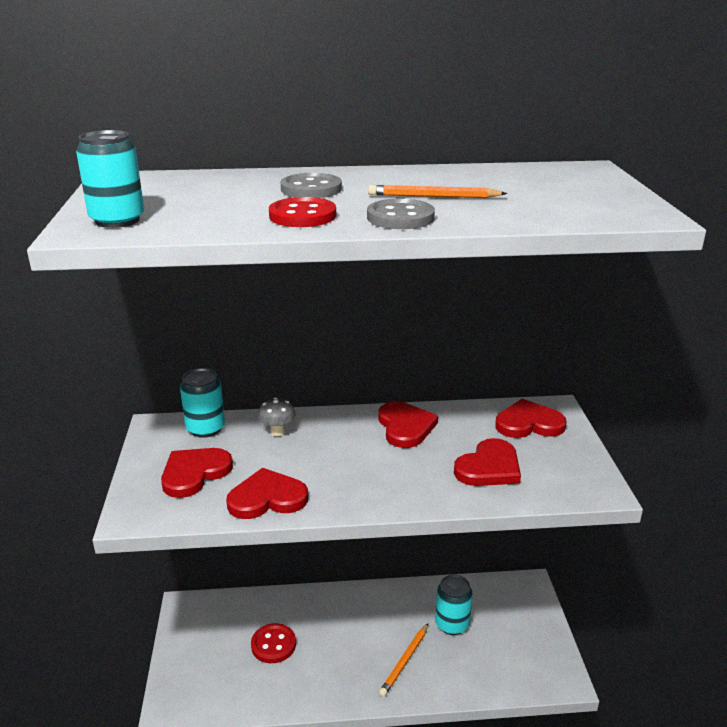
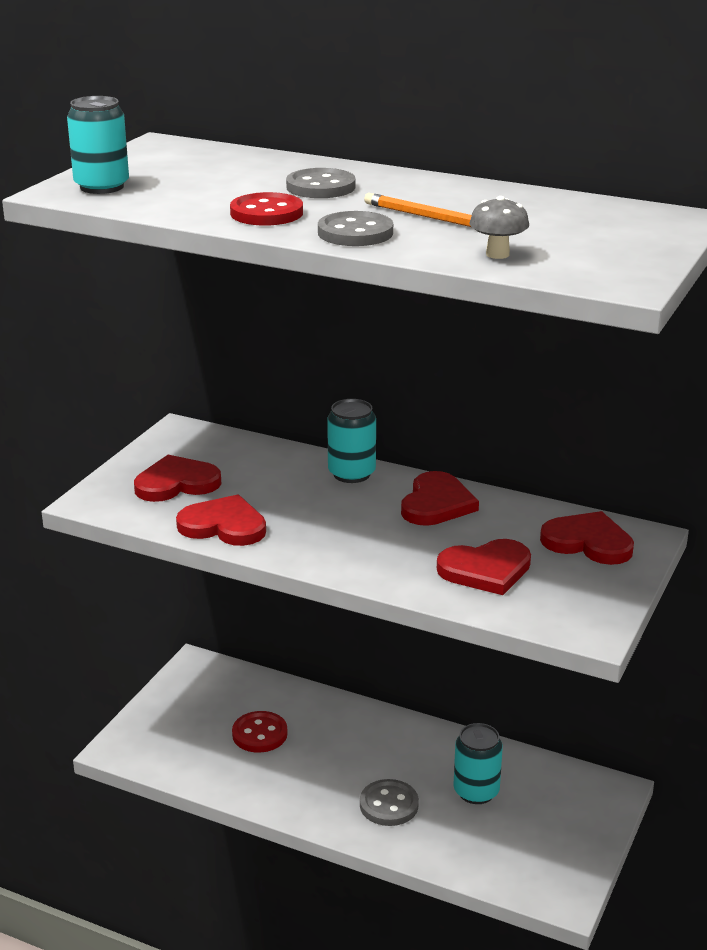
camera: 30 degrees right, 0 degrees up
(205, 428) = (225, 445): turquoise can -> turquoise can (351, 473)
(277, 432) = (294, 469): grey mushroom -> grey mushroom (497, 254)
(404, 661) = (389, 805): orange pencil -> grey button

